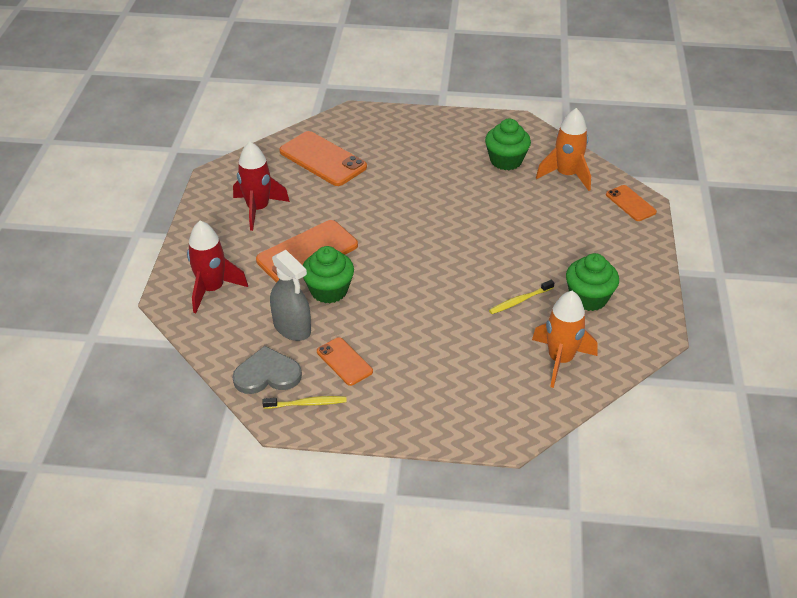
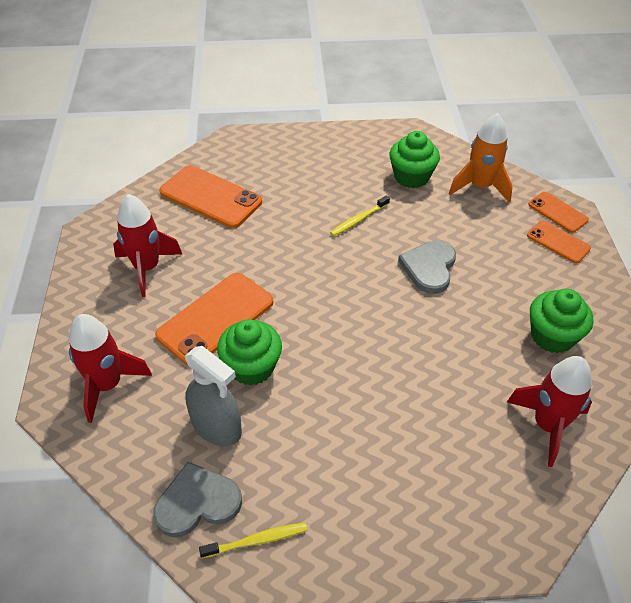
camera: 10 degrees left, 5 degrees up
(344, 361) = (291, 467): orange phone -> orange phone (558, 242)
(499, 235) = (429, 268): none -> grey heart
(520, 300) = (477, 350): yellow toothbrush -> yellow toothbrush (359, 219)
(560, 360) = (547, 425): orange rocket -> red rocket

